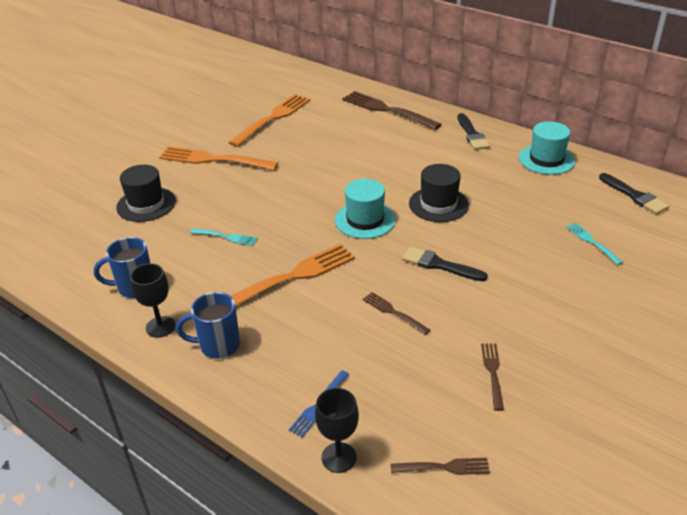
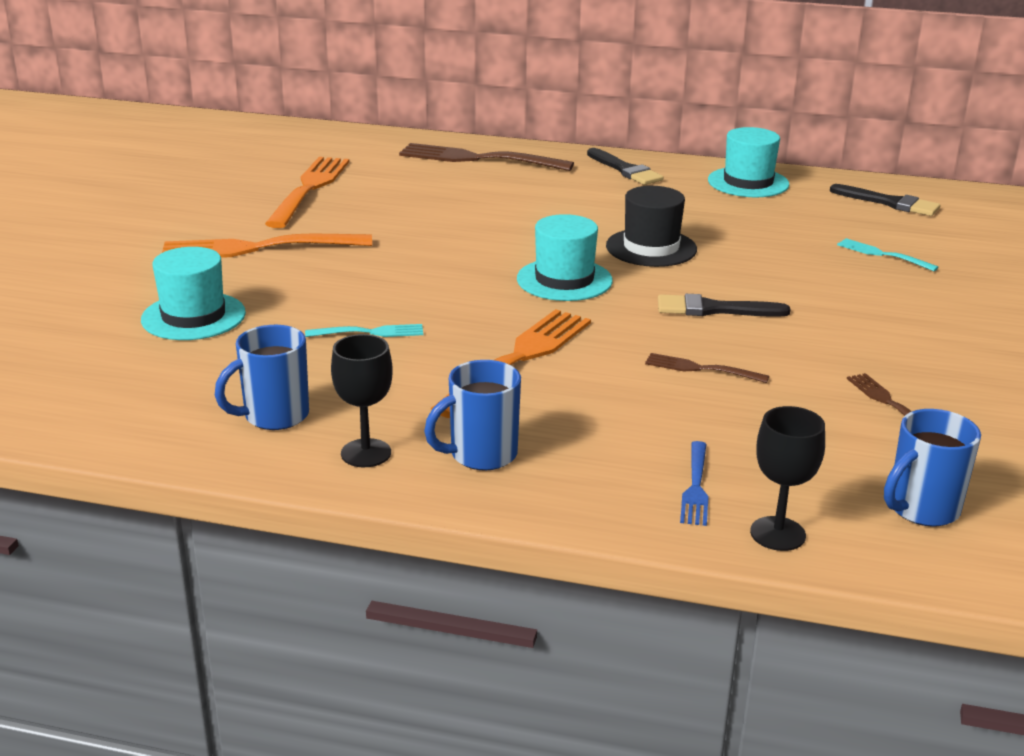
camera: 25 degrees left, 10 degrees down
(146, 204) = (193, 316): black hat -> turquoise hat
(444, 467) = (921, 509): brown fork -> blue mug

